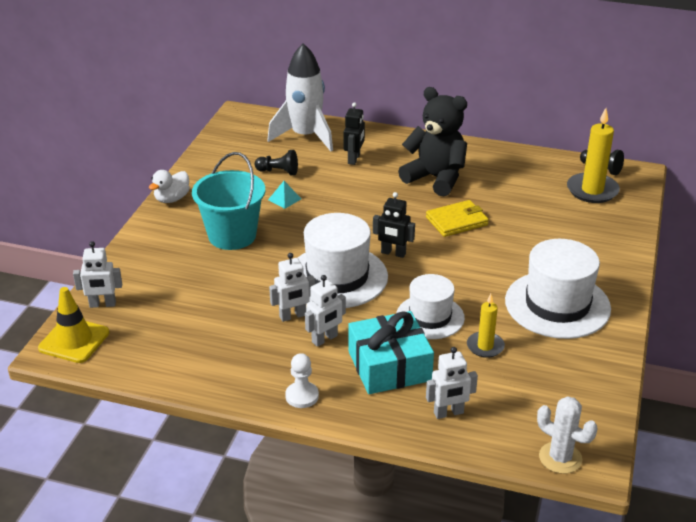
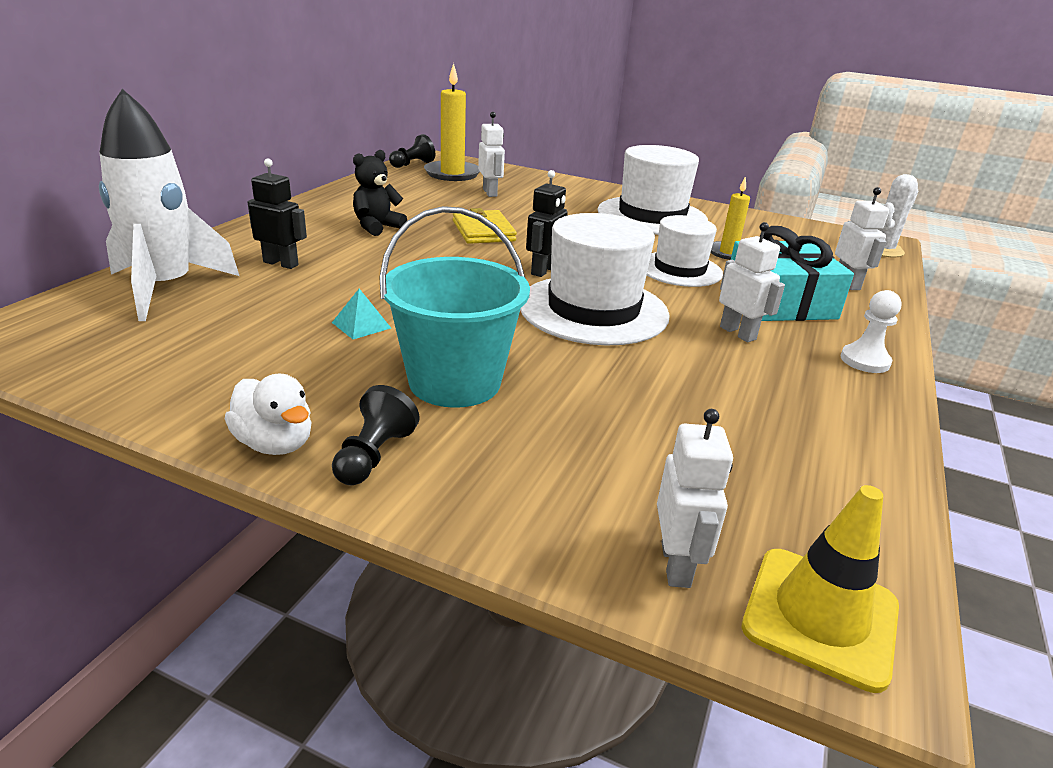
camera: 85 degrees left, 5 degrees down
(278, 172) = (265, 322): black pawn -> black pawn (374, 456)
(293, 316) = (689, 350): white robot -> white robot (490, 193)
(436, 178) = (377, 227): black teddy bear -> black teddy bear, size x0.56

